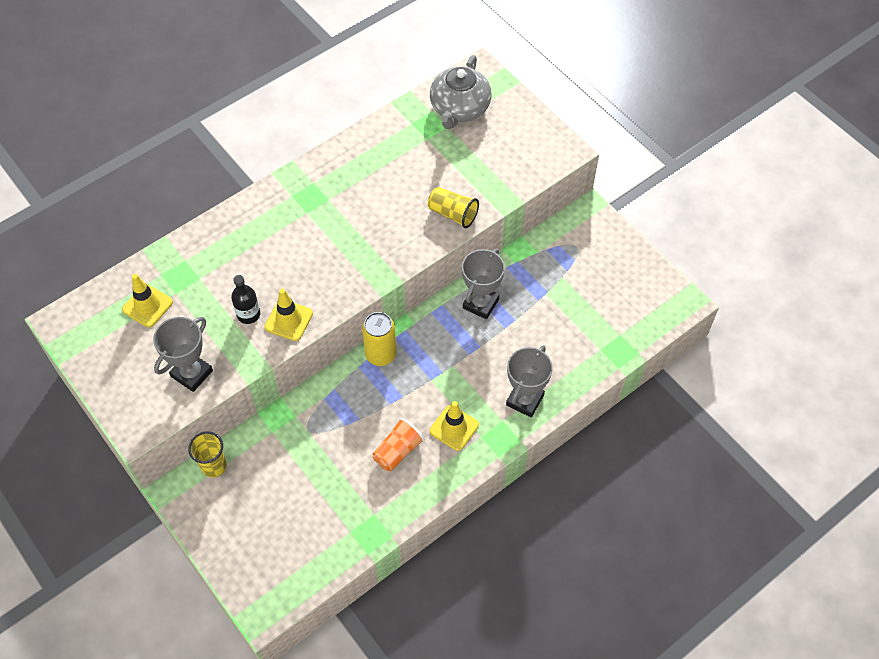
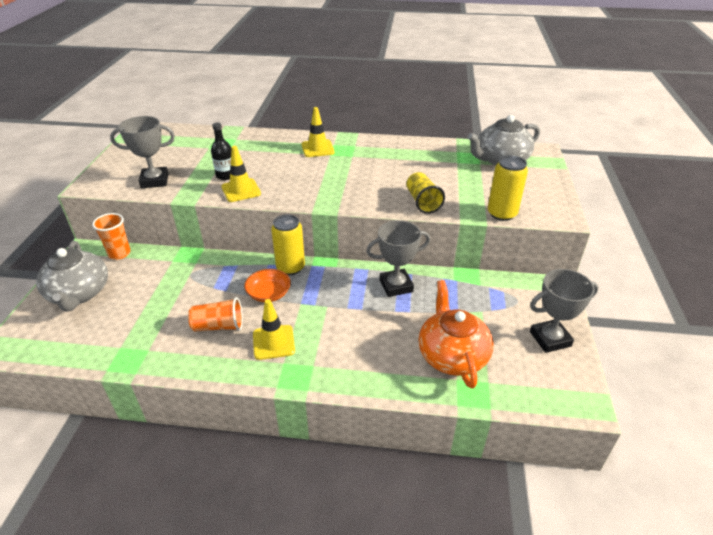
camera: 45 degrees right, 20 degrees down
(147, 306) = (187, 144): yellow traffic cone -> yellow traffic cone (317, 148)
(214, 466) = (119, 253): yellow cup -> orange cup
(243, 527) = (79, 293): none -> grey teapot
(396, 392) = (269, 293): none -> orange bowl
(523, 181) = (502, 214): none -> yellow can
(524, 400) = (348, 365): grey trophy -> grey trophy (550, 339)
(579, 333) = (452, 355): none -> orange teapot

